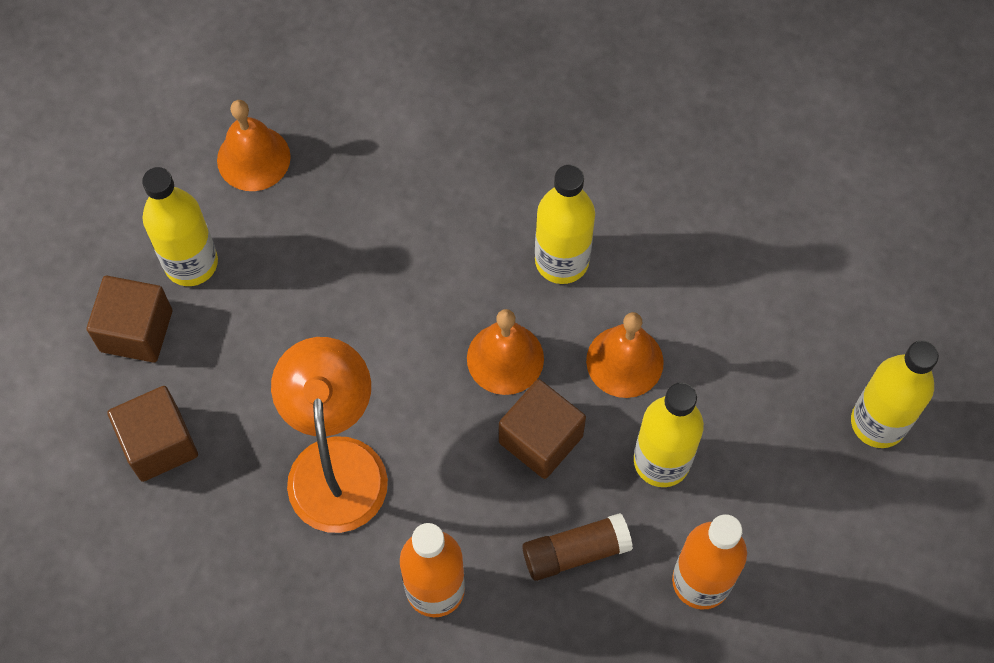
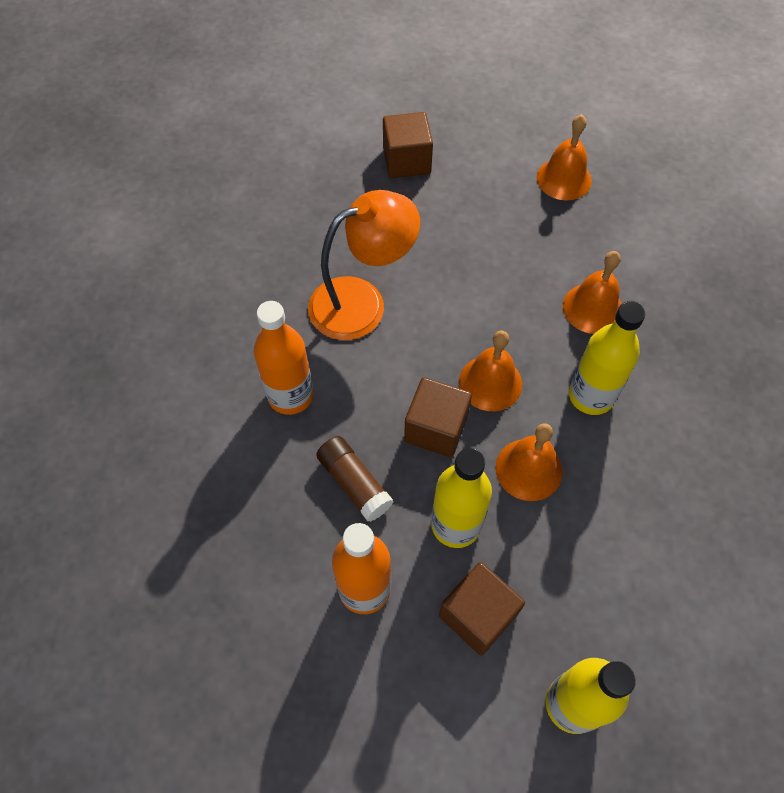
camera: 70 degrees right, 5 degrees down
(159, 444) = (334, 199): brown cube -> brown cube (478, 615)
(191, 263) = (468, 172): yellow bottle -> none
(452, 209) = (592, 308): none -> orange bell

